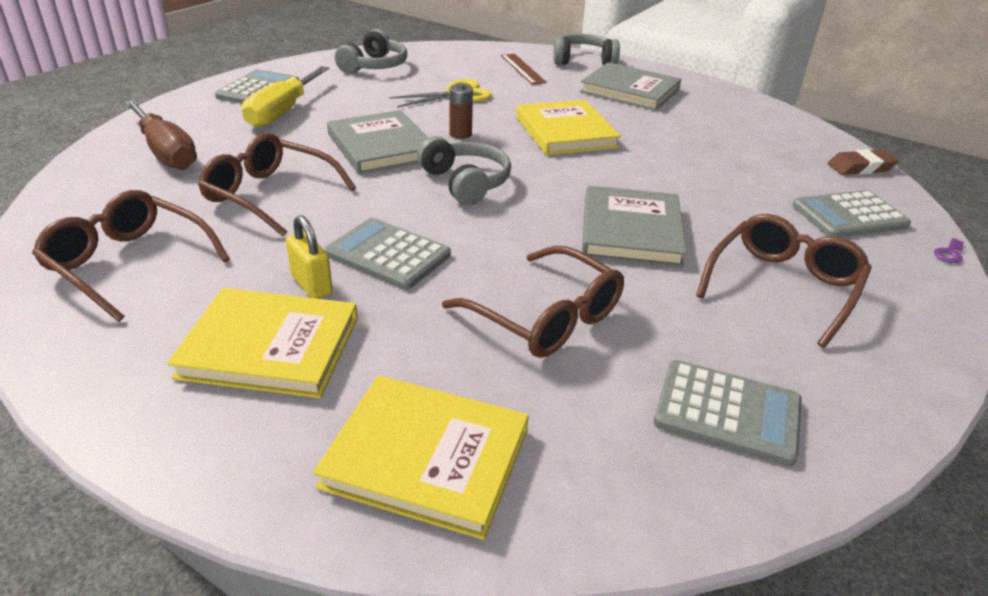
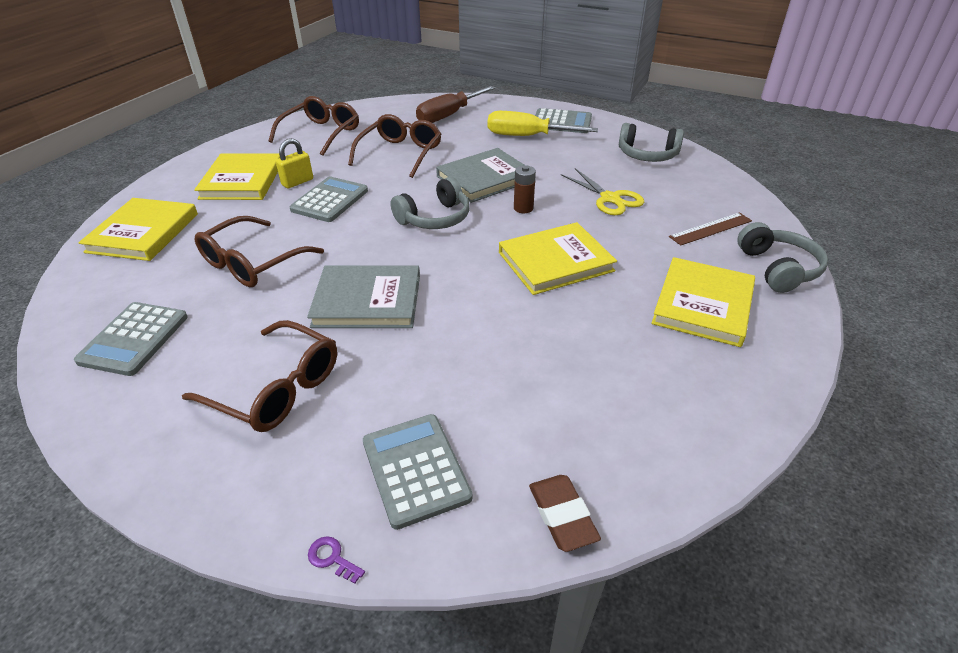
camera: 85 degrees right, 5 degrees up
(630, 91) = (703, 304): grey book -> yellow book

